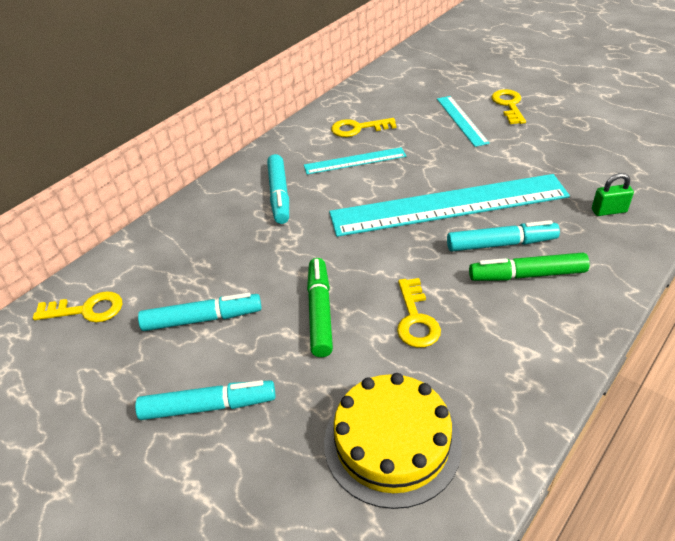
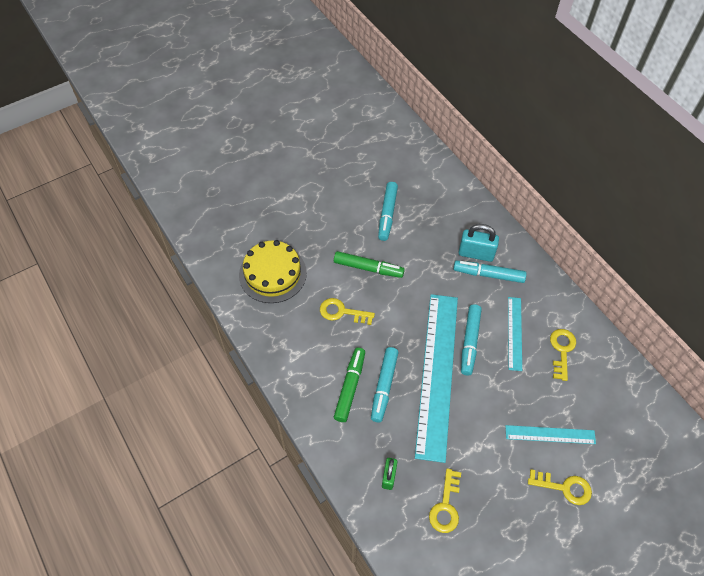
camera: 105 degrees right, 15 degrees up
(86, 310) = (417, 166): yellow key -> yellow key (446, 506)
(208, 407) = (328, 208): turquoise marker -> turquoise marker (469, 342)
(249, 212) = (476, 253): none -> turquoise padlock

